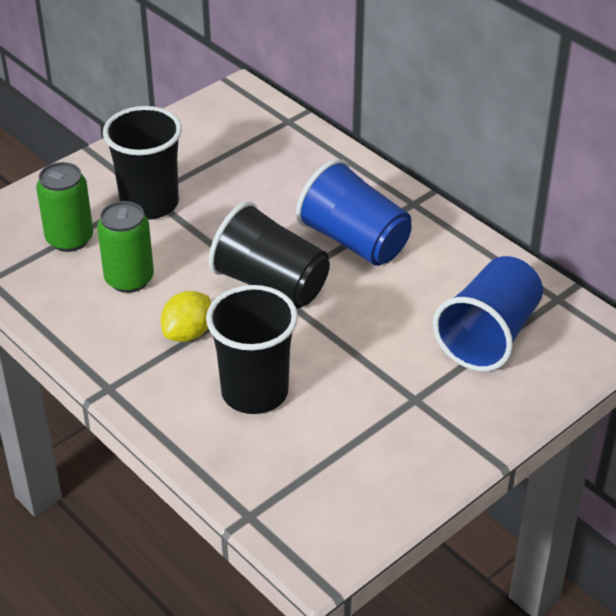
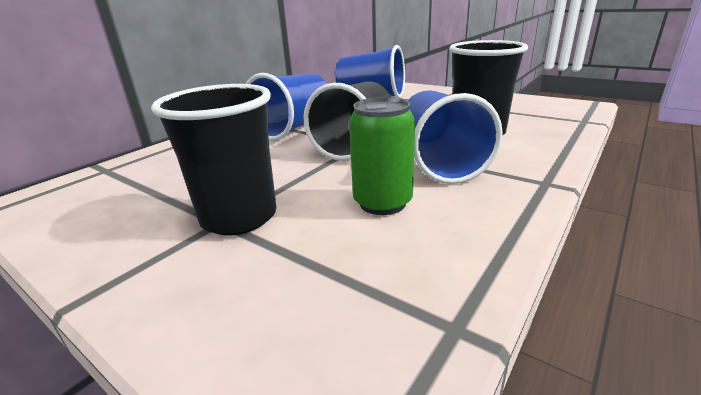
camera: 100 degrees left, 15 degrees down
(69, 239) = (321, 263): green can -> none
(188, 333) = (438, 162): yellow lemon -> blue cup

